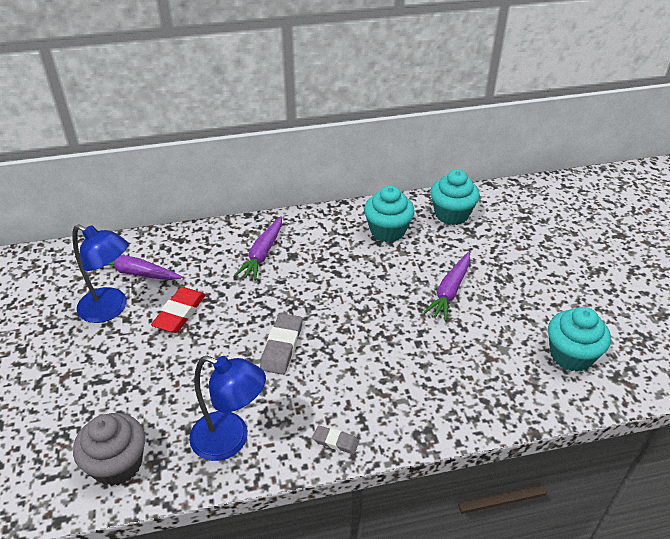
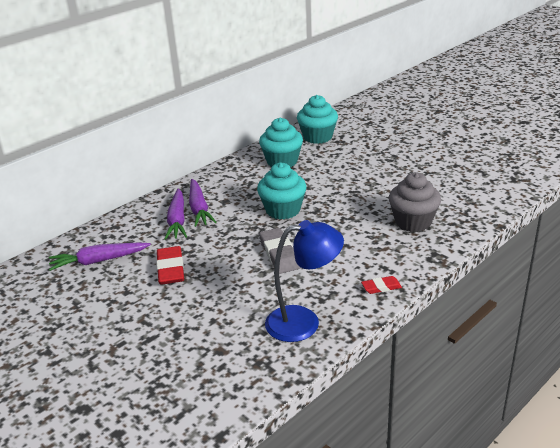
camera: 30 degrees left, 10 degrees down
(111, 309) = (103, 291): blue lamp -> none
(117, 464) = (229, 378): grey cupcake -> grey cupcake (413, 222)
(335, 441) = (381, 287): grey eraser -> red eraser
(449, 291) = (364, 177): purple carrot -> purple carrot (177, 220)
(571, 355) = (477, 179): turquoise cupcake -> turquoise cupcake (283, 210)

